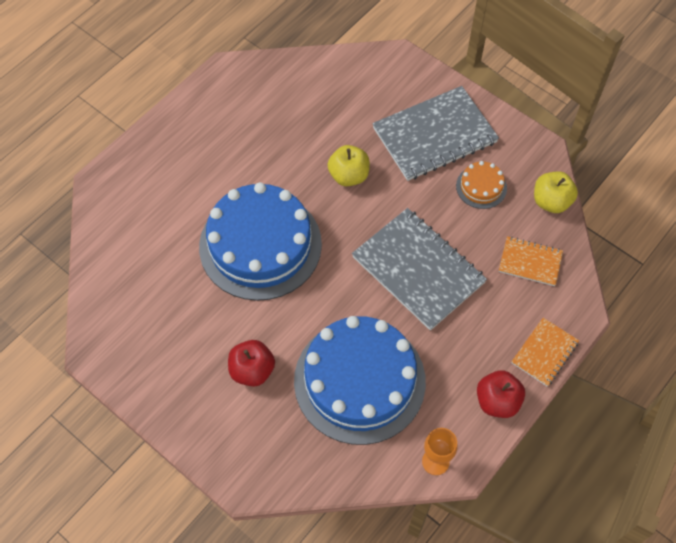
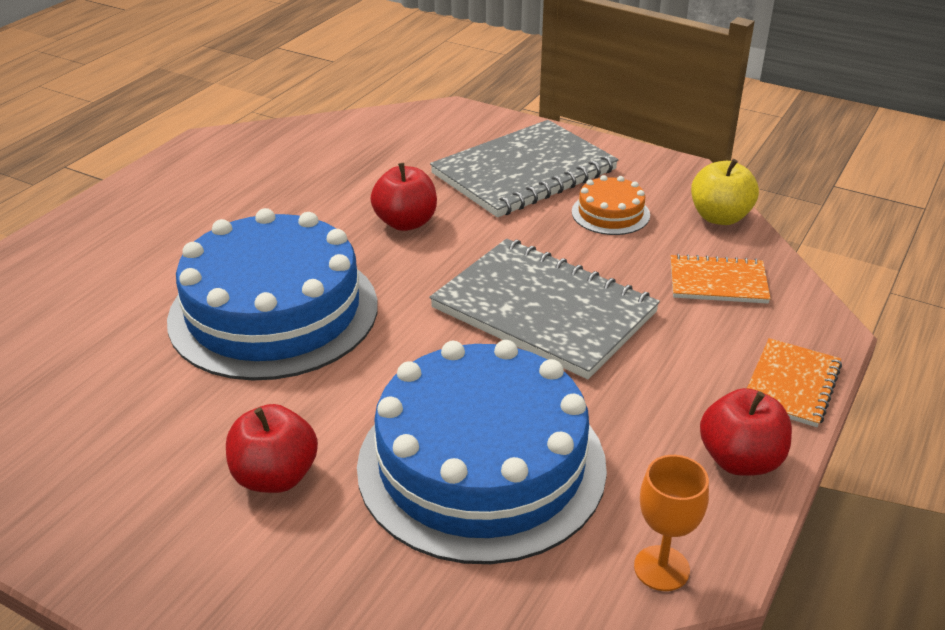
camera: 10 degrees left, 25 degrees down
(349, 176) = (406, 223): yellow apple -> red apple

